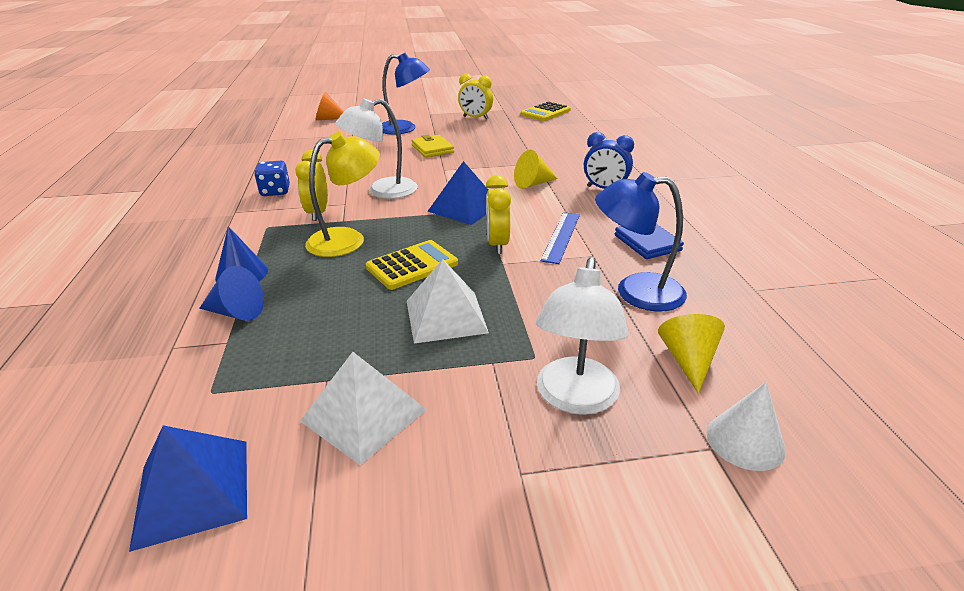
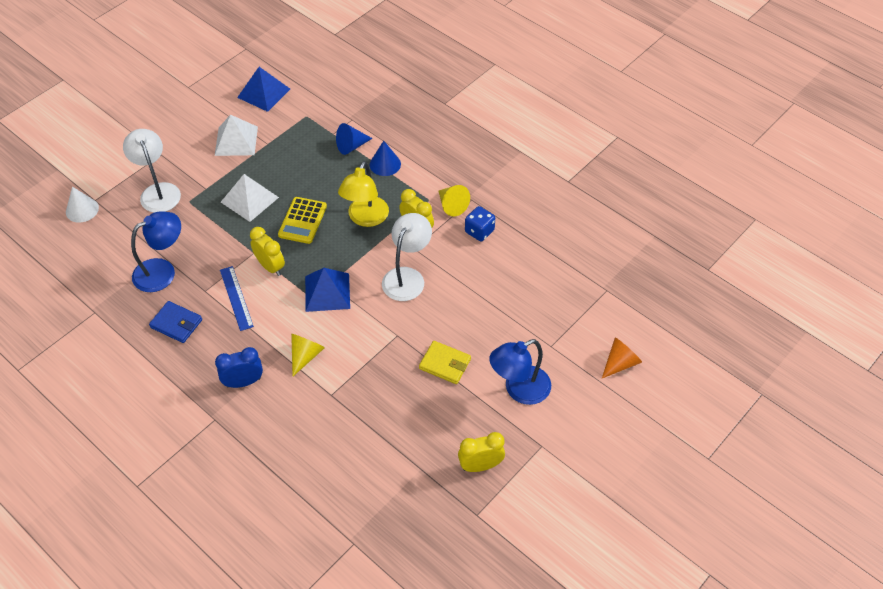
camera: 140 degrees right, 20 degrees up
(545, 112) = (420, 536): yellow calculator -> none
(688, 360) = (117, 237): yellow cone -> yellow cone (452, 205)

